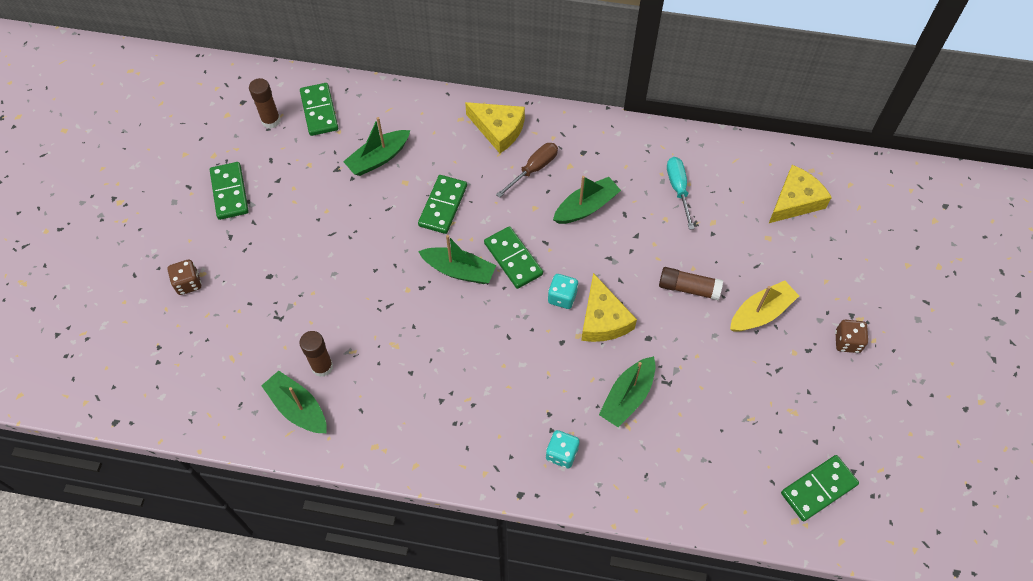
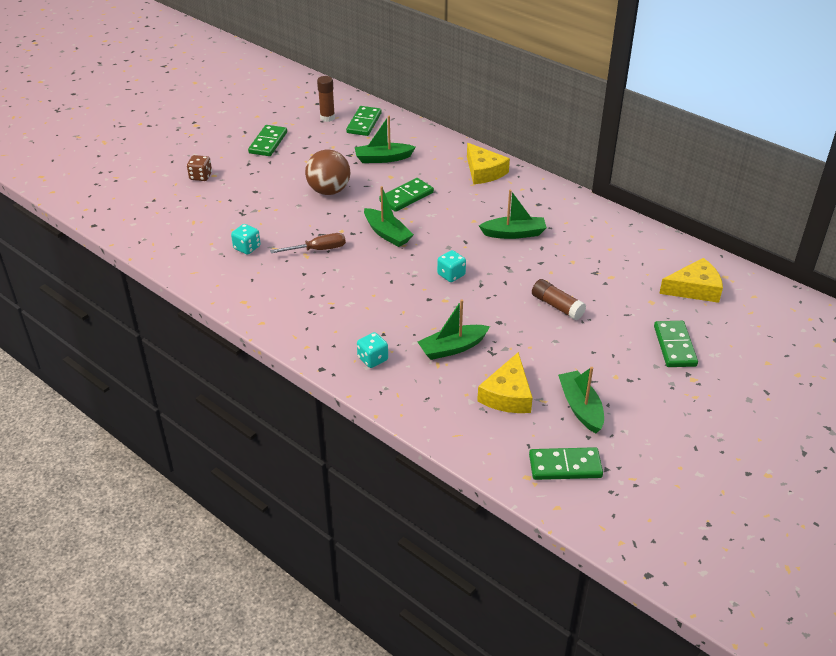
camera: 30 degrees right, 20 degrees down
(298, 408) = (211, 262): green boat -> green boat (580, 407)
(322, 367) = (247, 248): brown glue stick -> turquoise dice
(353, 236) = (329, 191): none -> brown ball
(513, 259) = (432, 242): green domino -> green domino (674, 346)
(533, 169) = (491, 200): brown screwdriver -> brown screwdriver (318, 250)
(603, 319) = (472, 298): yellow cheese -> yellow cheese (507, 395)
(678, 189) = (598, 249): turquoise screwdriver -> none
(761, 313) = (606, 342): yellow boat -> none
(847, 342) = (669, 388): brown dice -> none

